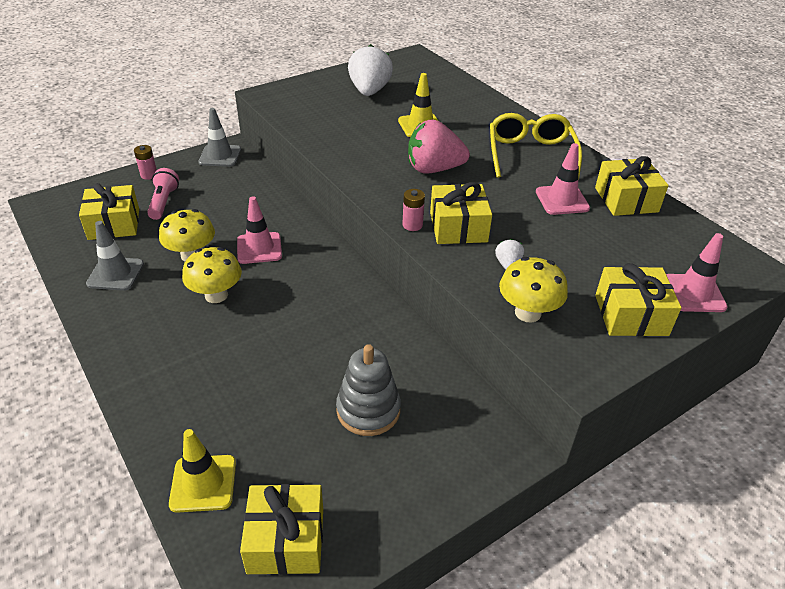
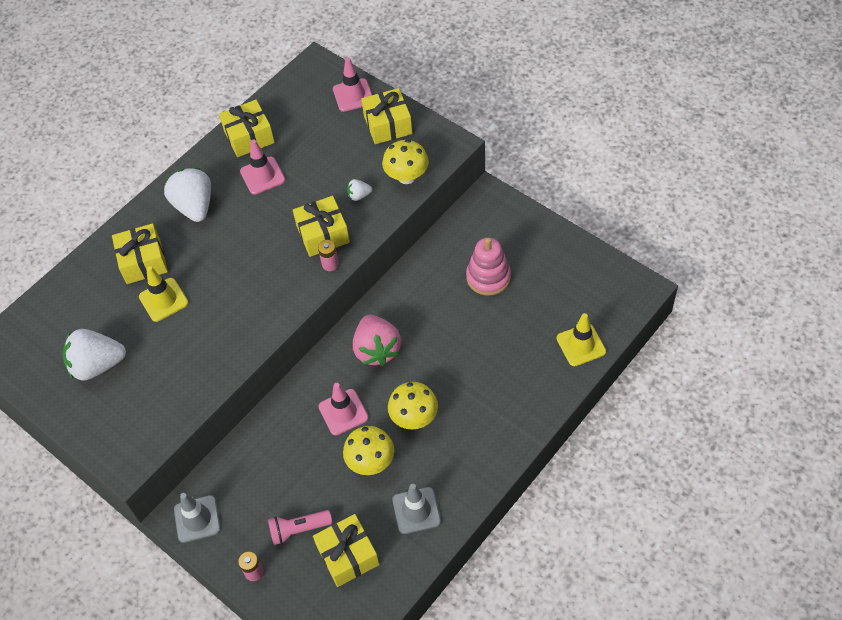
camera: 100 degrees left, 15 degrees up
(286, 540) = (596, 288): yellow gift -> yellow gift (143, 261)
(368, 410) = (488, 277): grey stacking toy -> pink stacking toy
(434, 169) = (241, 270): pink strawberry -> pink strawberry (377, 350)
(530, 154) = (194, 206): yellow glasses -> white strawberry

